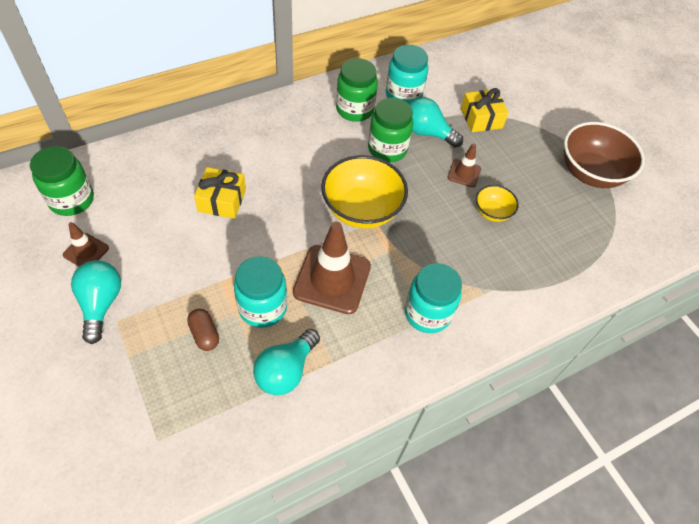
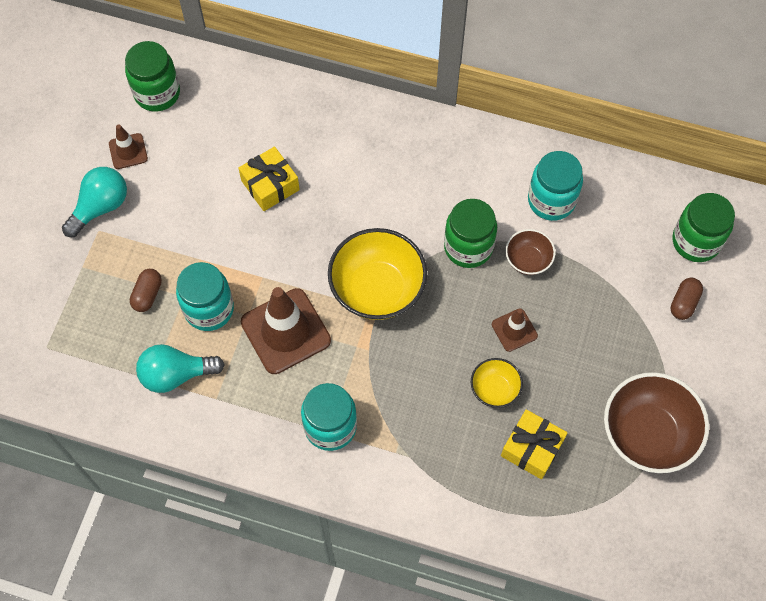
camera: 50 degrees right, 10 degrees up
(355, 109) = (483, 180): green jar -> green jar (695, 241)
(427, 133) = (528, 260): turquoise light bulb -> brown bowl
(481, 118) = (603, 287): yellow gift -> yellow gift (532, 448)
(526, 98) = (684, 303): none -> brown capsule

